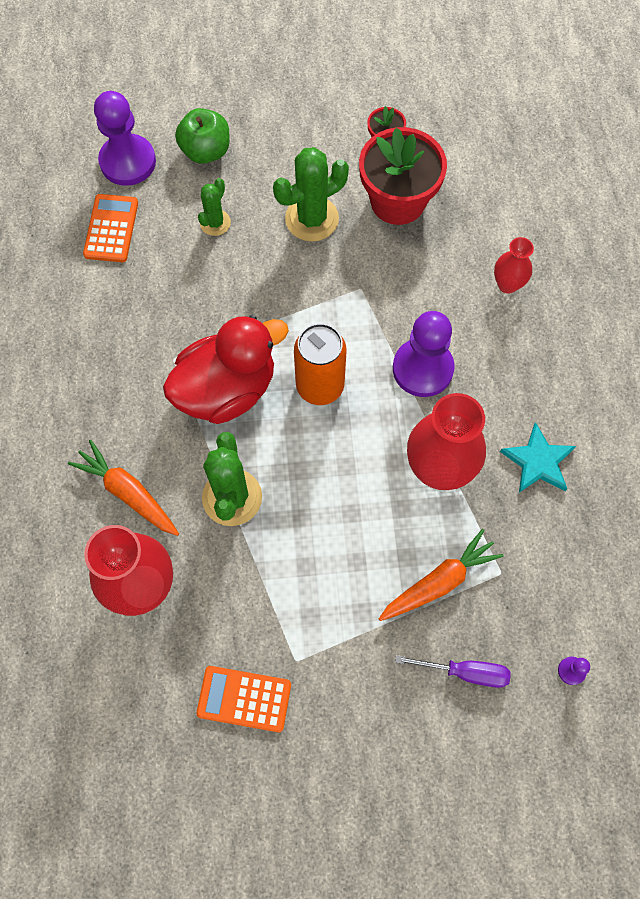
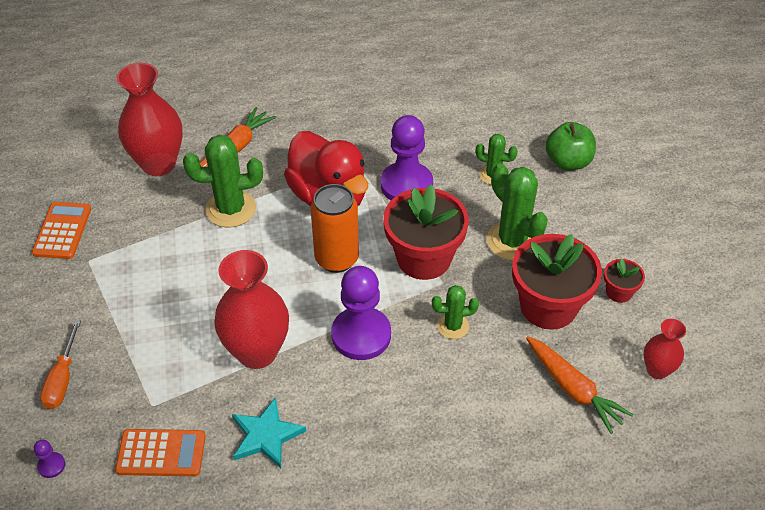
camera: 85 degrees right, 20 degrees down
(111, 229) = (473, 112): orange calculator -> orange calculator (161, 453)
(128, 162) = (542, 114): purple pawn -> purple pawn (406, 185)
(327, 302) = (424, 258): none -> red flower pot
(416, 285) = (453, 326): none -> green cactus
(439, 582) = (147, 356): orange carrot -> orange carrot (573, 389)
(465, 672) = (62, 379): purple screwdriver -> orange screwdriver
(507, 284) = (467, 405): red vase -> red vase (657, 370)

